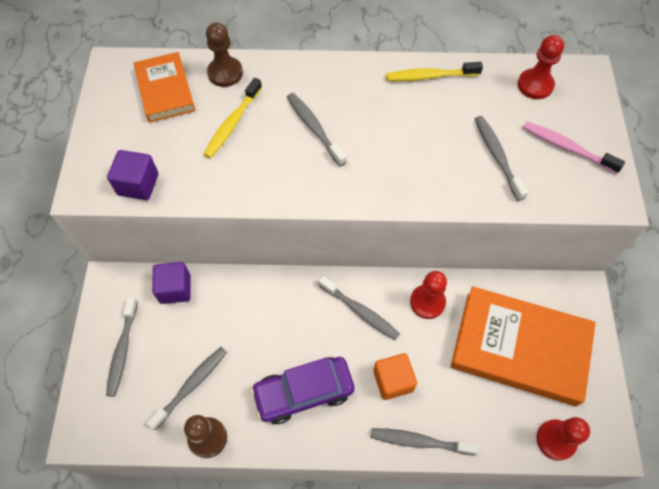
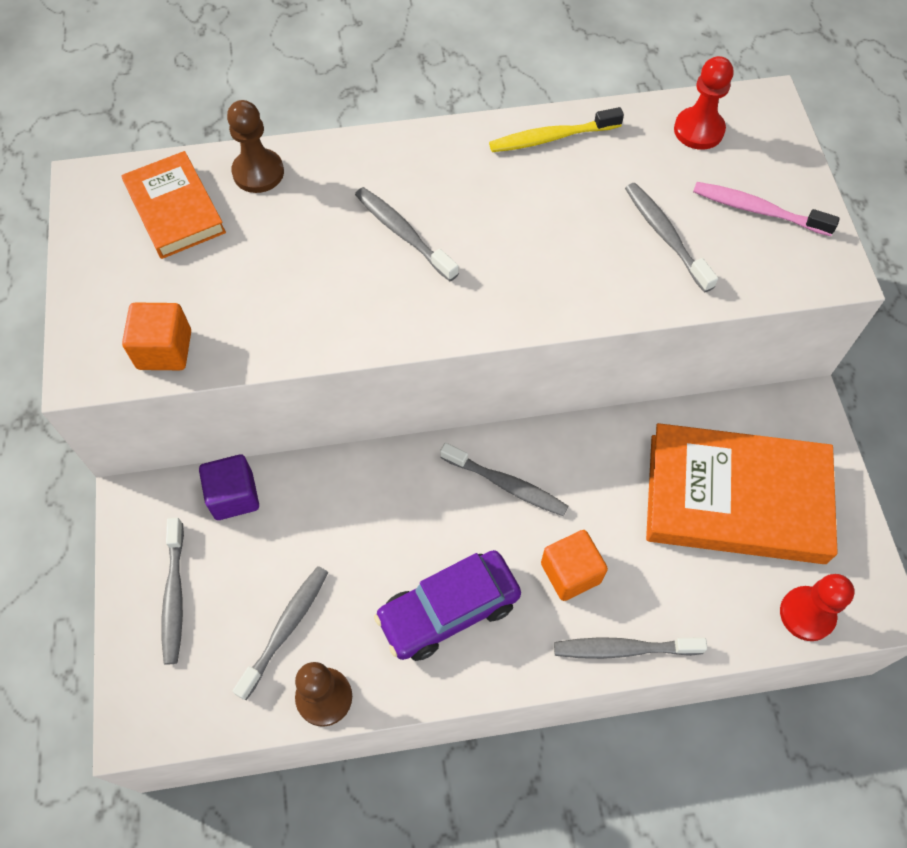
camera: 10 degrees left, 0 degrees up
(138, 184) = (164, 350): purple cube -> orange cube
(232, 124) = (283, 243): yellow toothbrush -> none
(427, 302) = (598, 456): red pawn -> none

